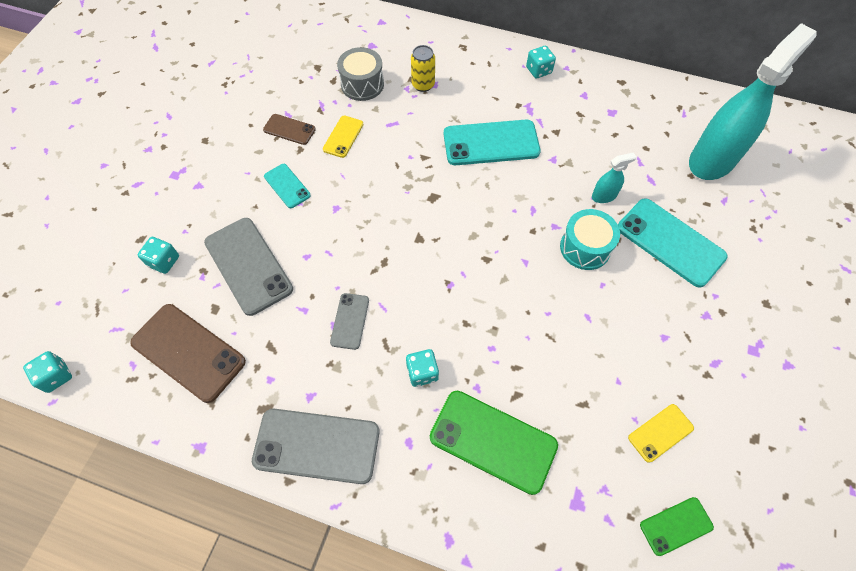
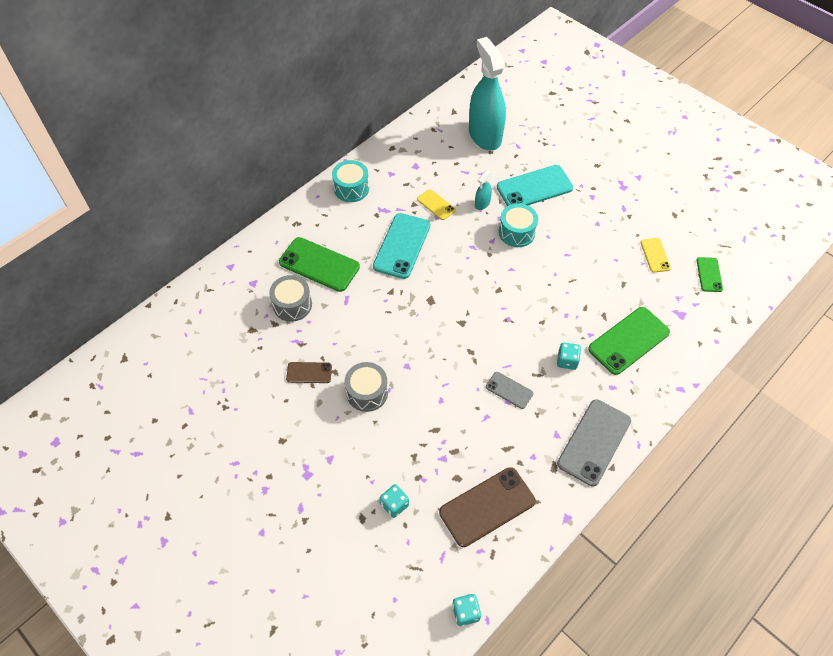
camera: 65 degrees left, 5 degrees down
(248, 265) = (429, 443): grey phone -> none
(287, 186) = (367, 392): turquoise phone -> grey drum
(289, 129) = (309, 372): brown phone -> brown phone turned 45 degrees clockwise
(343, 136) = (339, 337): yellow phone -> yellow phone (436, 205)
(423, 85) = (319, 264): yellow can -> green phone
(538, 70) = (351, 188): turquoise dice -> turquoise drum
(604, 196) = (482, 204): turquoise spray bottle -> turquoise spray bottle turned 150 degrees counterclockwise

